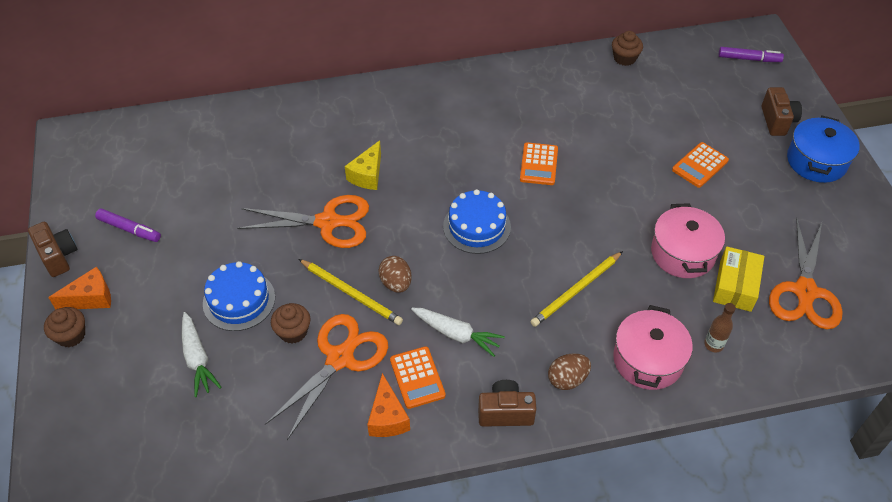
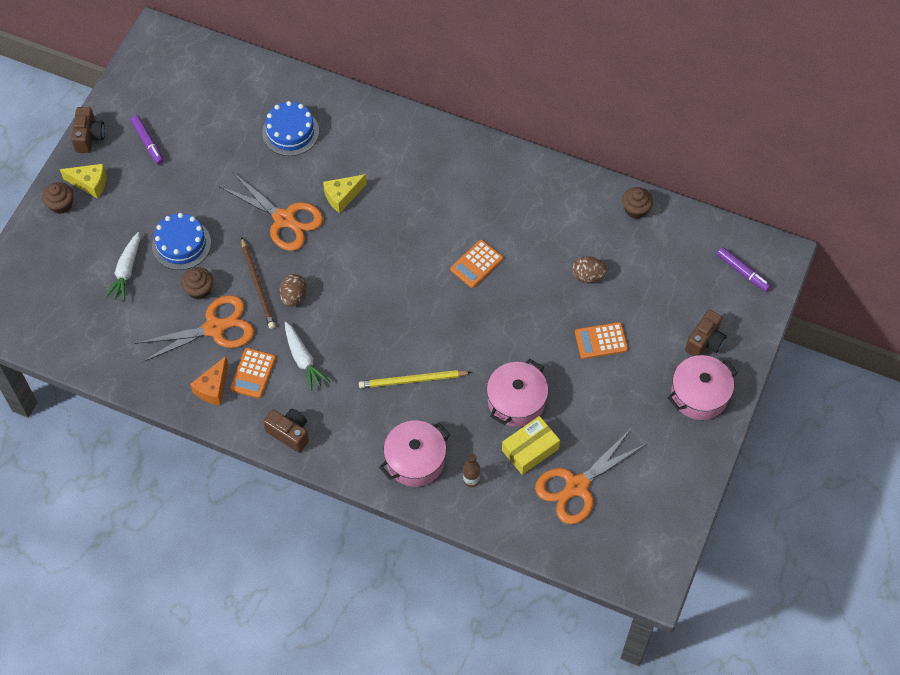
camera: 35 degrees right, 10 degrees up
(91, 298) = (90, 183): orange cheese -> yellow cheese
(351, 293) = (258, 285): yellow pencil -> brown pencil
(477, 226) = (386, 287): blue cake -> blue cake (290, 132)
(567, 379) = (349, 438): brown egg -> brown egg (587, 276)
(816, 161) = (699, 395): blue pot -> pink pot

